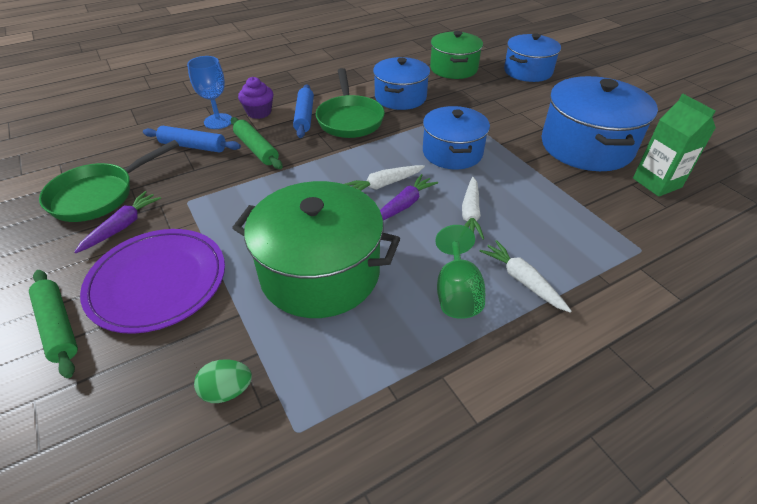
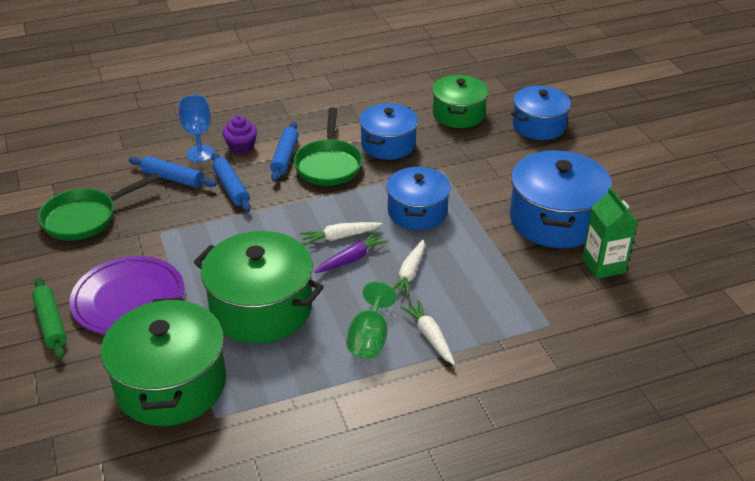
camera: 10 degrees right, 5 degrees down
(122, 226) = (103, 249): purple carrot -> none
(227, 391) = (171, 384): green egg -> green pot
(256, 149) = (231, 188): green rolling pin -> blue rolling pin

